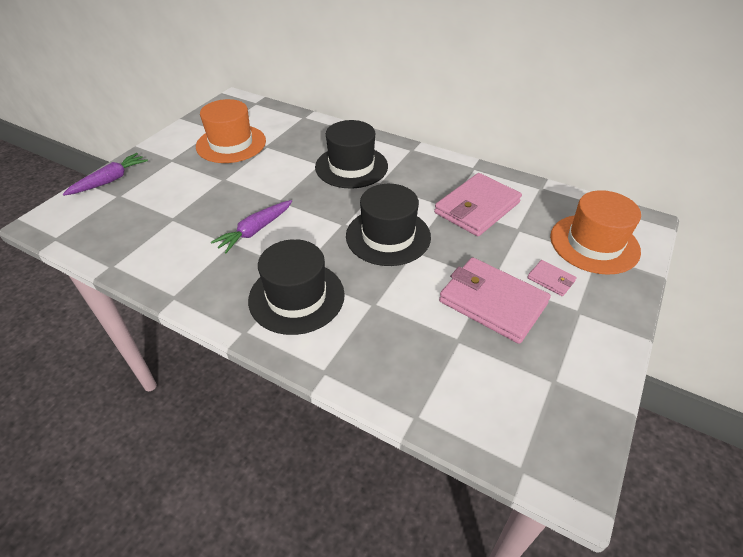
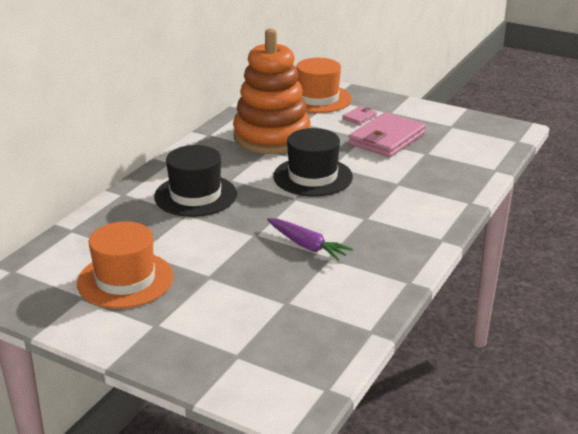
camera: 90 degrees left, 15 degrees down
(110, 180) = (200, 371): purple carrot -> none
(296, 297) = (396, 217): black hat -> none
(477, 208) = (271, 137): pink wallet -> orange stacking toy

